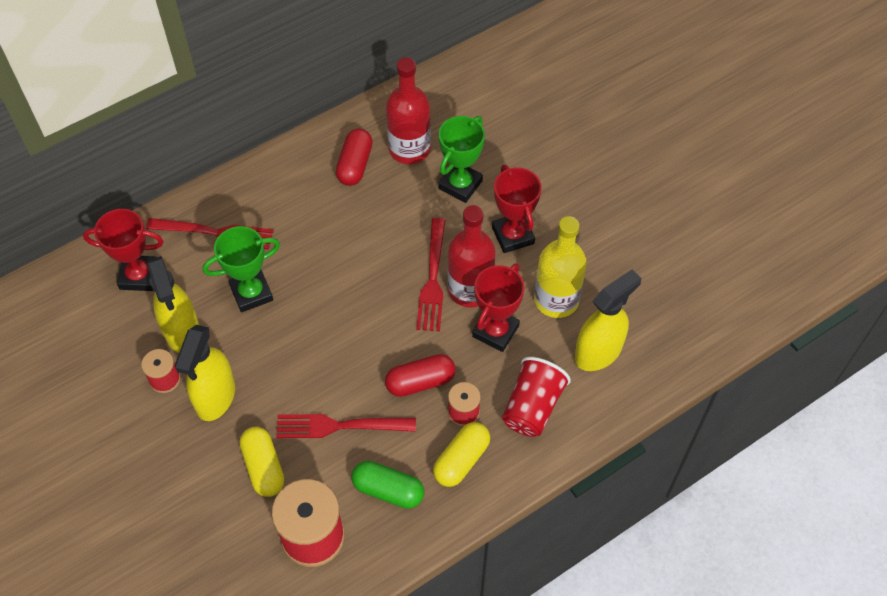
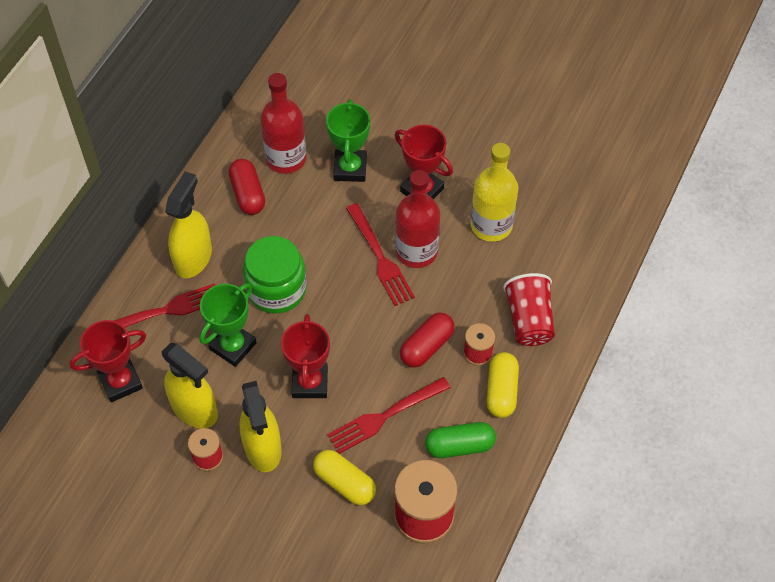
camera: 30 degrees left, 0 degrees up
(322, 261) = (276, 289): none -> green jar
(495, 331) = (460, 275): red trophy -> red trophy (310, 383)
(598, 352) = (551, 250): yellow spray bottle -> yellow spray bottle (193, 258)

